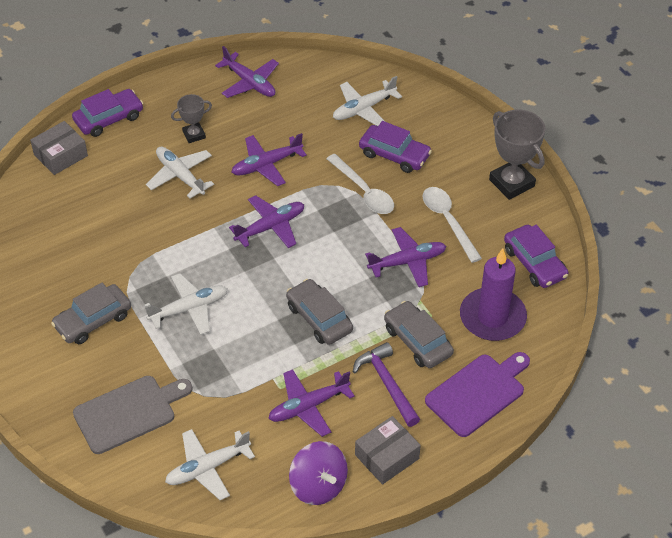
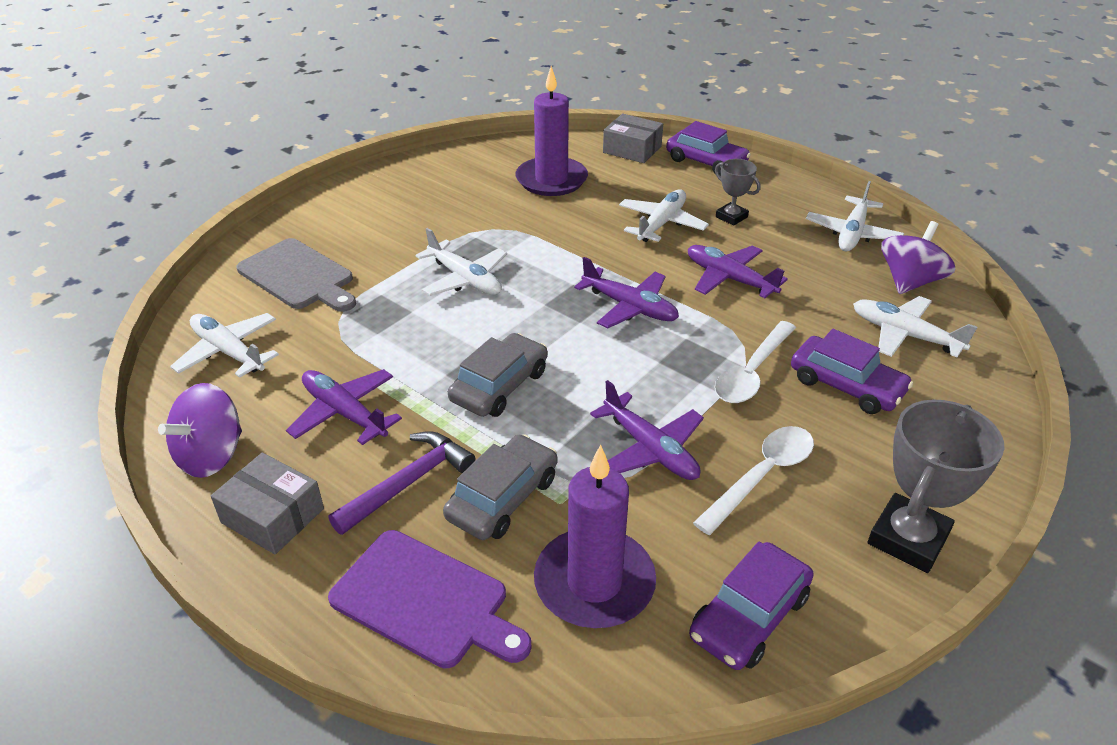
camera: 70 degrees right, 10 degrees down
(78, 220) = (551, 180): none -> purple candle
(93, 320) = (419, 222): grey car -> none
(250, 83) = (852, 233): purple plane -> white plane
(315, 81) = (909, 281): none -> purple spinning top
(394, 155) = (846, 385): purple car -> purple car turned 60 degrees counterclockwise

